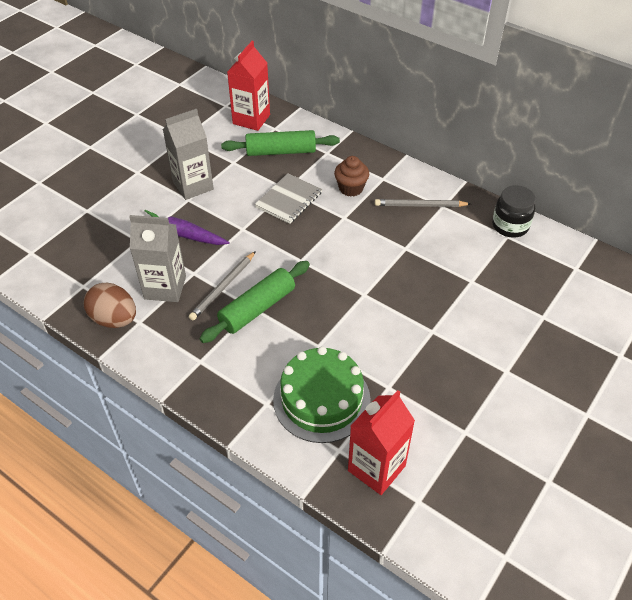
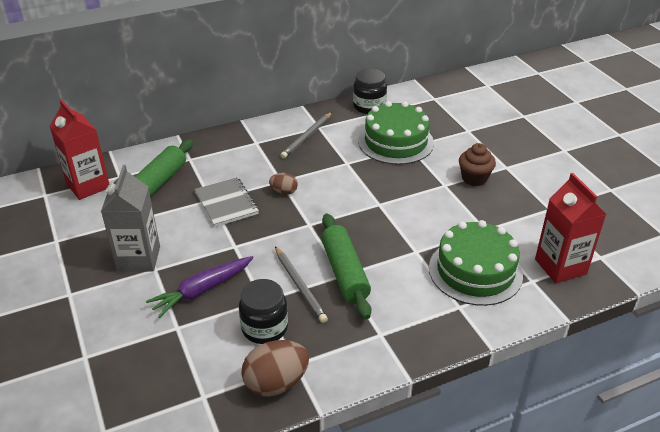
camera: 60 degrees left, 10 degrees down
(165, 287) = (264, 328): grey carton -> black jar
(330, 226) = (284, 192): none -> brown egg
(351, 188) = (250, 163): brown cupcake -> brown cupcake (474, 178)
(469, 268) = (395, 142): none -> green cake

